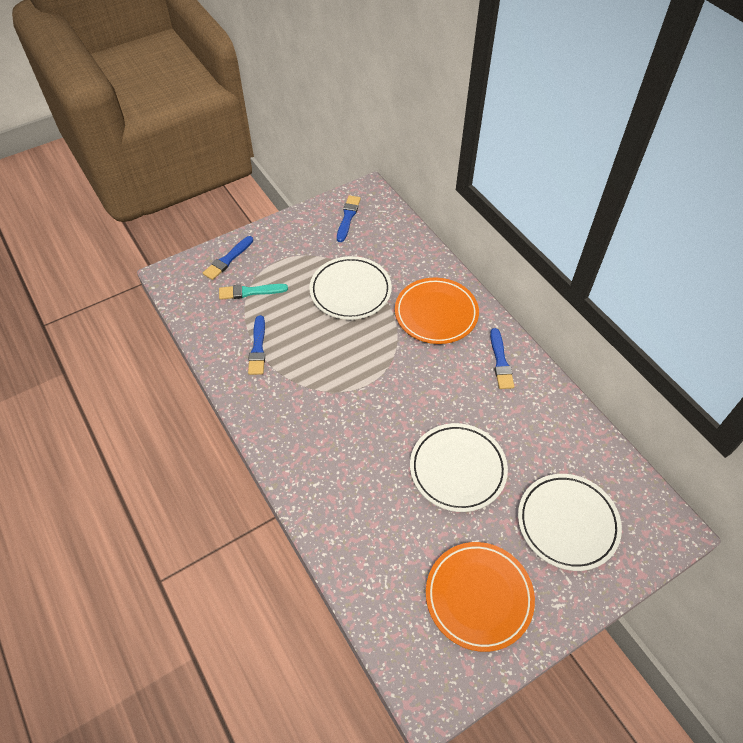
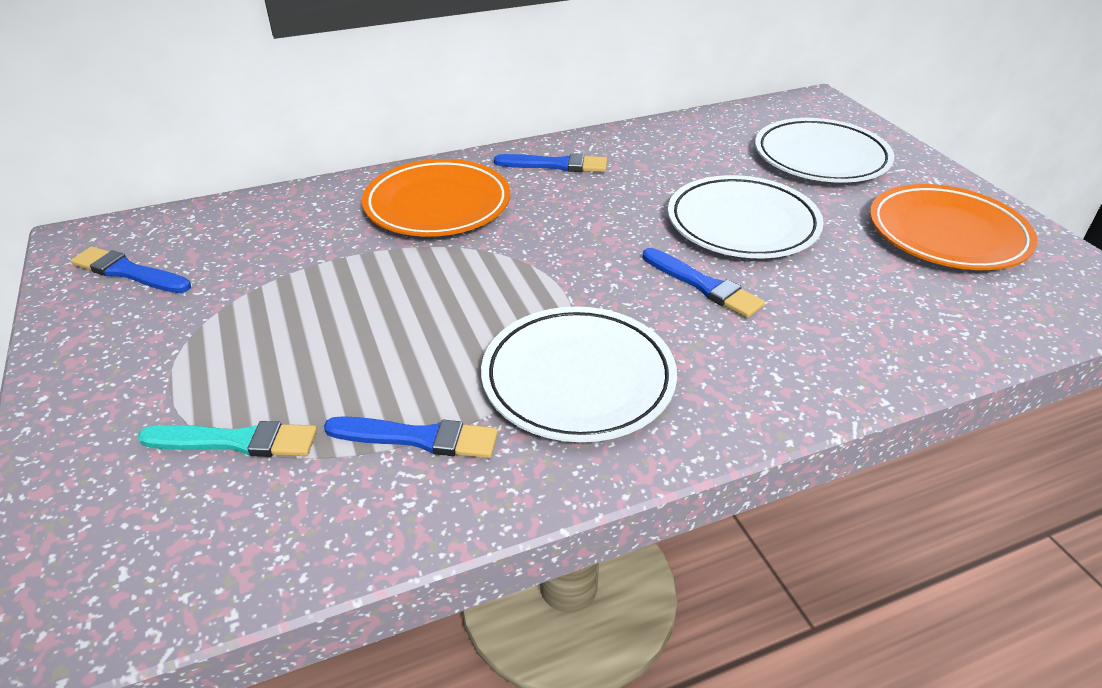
camera: 80 degrees left, 15 degrees down
(228, 259) = (92, 480): blue brush -> blue brush (703, 285)
(250, 292) = (236, 441): turquoise brush -> turquoise brush turned 90 degrees counterclockwise
(350, 291) = (331, 288): white plate -> white plate (578, 379)

